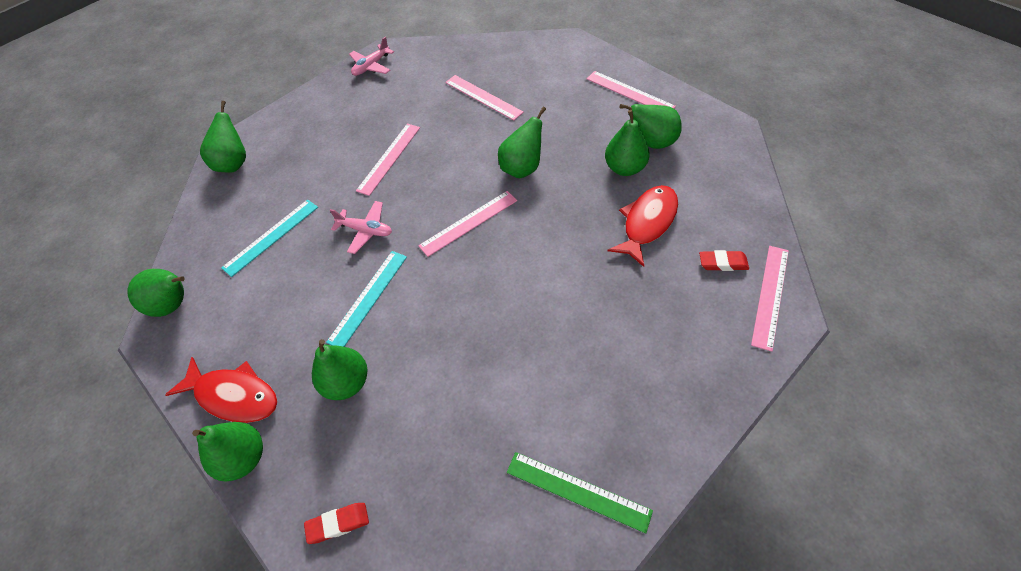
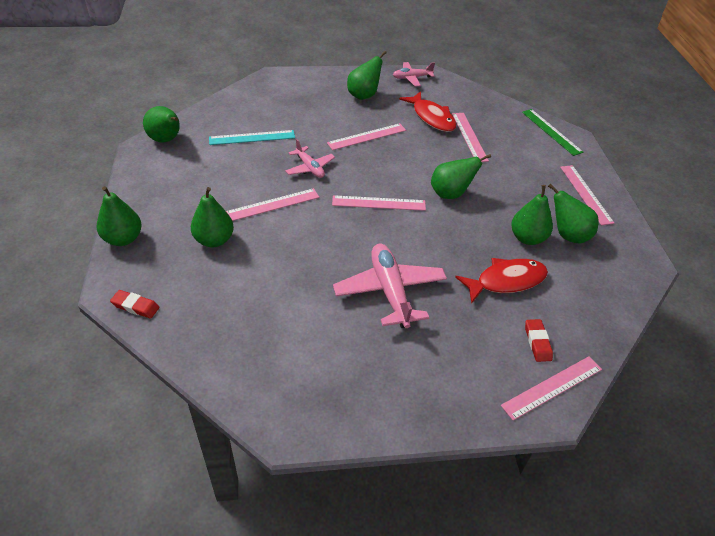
camera: 30 degrees right, 10 degrees down
(234, 163) = (271, 86): green pear -> green pear (364, 95)
(234, 395) = (149, 205): red fish -> red fish (432, 117)
(368, 298) = (272, 205): turquoise ruler -> pink ruler
(565, 307) = (390, 291): none -> pink plane
(577, 491) = (284, 395): green ruler -> green ruler (551, 131)
(723, 263) = (537, 342): red eraser -> red eraser turned 45 degrees clockwise

